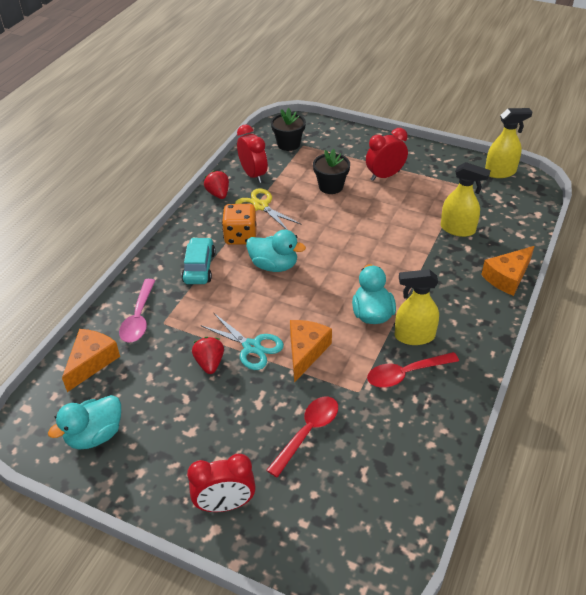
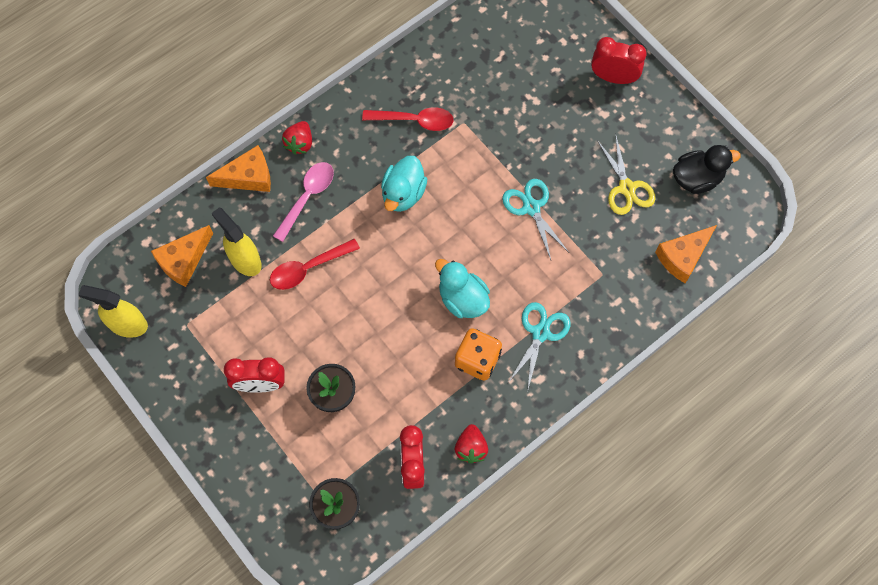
camera: 155 degrees left, 25 degrees up
(95, 435) = (697, 178): turquoise duck -> black duck
(139, 318) = (624, 291): pink spoon -> pink spoon (307, 197)
(199, 267) = (540, 333): turquoise car -> turquoise scissors
(209, 363) = (576, 207): red strawberry -> red strawberry (300, 143)
(260, 206) = (432, 400): yellow scissors -> yellow scissors (626, 188)
(306, 351) = (486, 180): orange cheese -> orange cheese (183, 260)
(307, 432) = (524, 105): red spoon -> red spoon (308, 268)
(414, 336) = (382, 153): yellow spray bottle -> none

